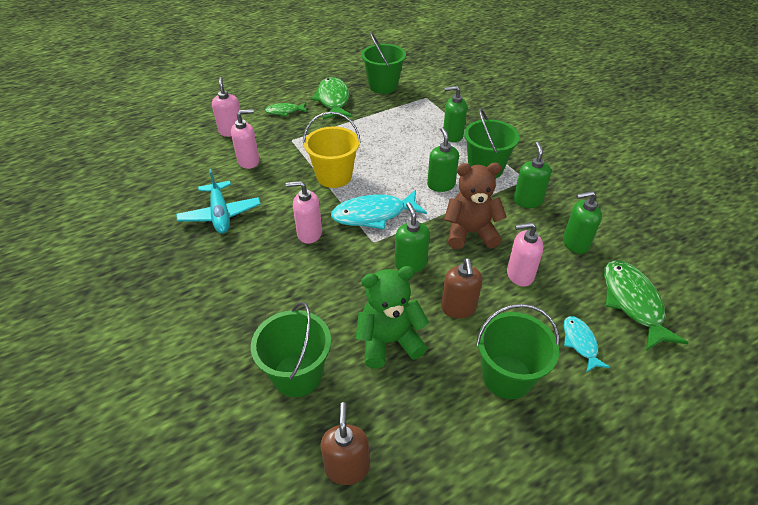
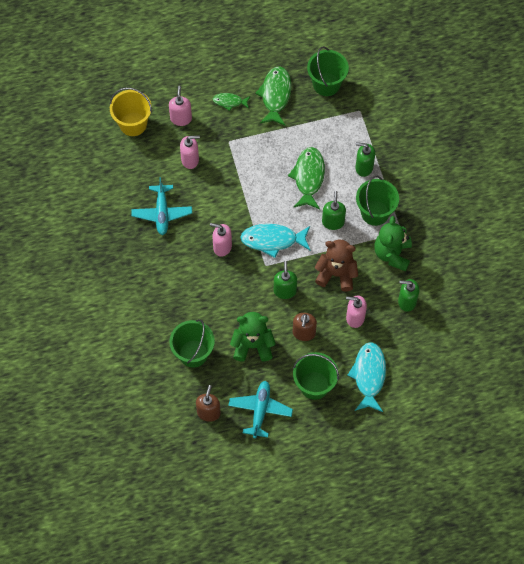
camera: 15 degrees right, 20 degrees up
(334, 176) = (253, 193): yellow bucket -> yellow bucket (133, 124)
(436, 440) = (260, 410): none -> turquoise plane
(527, 201) = (392, 254): green soap dispenser -> green teddy bear
(580, 343) = (369, 375): turquoise fish -> turquoise fish, size x1.79
(632, 302) = (418, 357): green fish -> green fish (308, 177)

